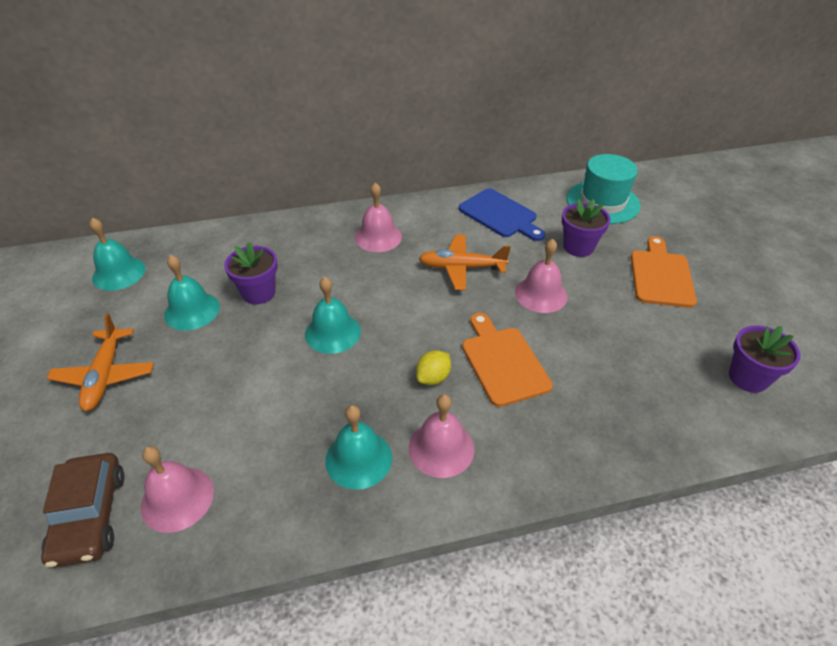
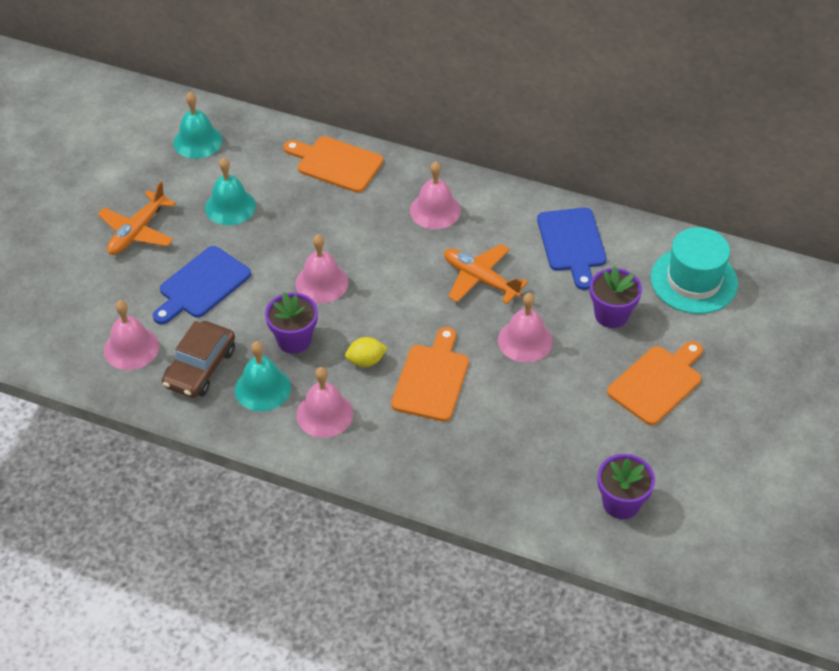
camera: 35 degrees right, 5 degrees up
(90, 516) = (75, 329): brown car -> brown car (200, 367)
(214, 392) = (202, 285): none -> blue cutting board
(258, 293) = (291, 216): purple flower pot -> purple flower pot (294, 340)
(265, 239) = (336, 164): none -> orange cutting board
(332, 332) = (321, 283): turquoise bell -> pink bell

